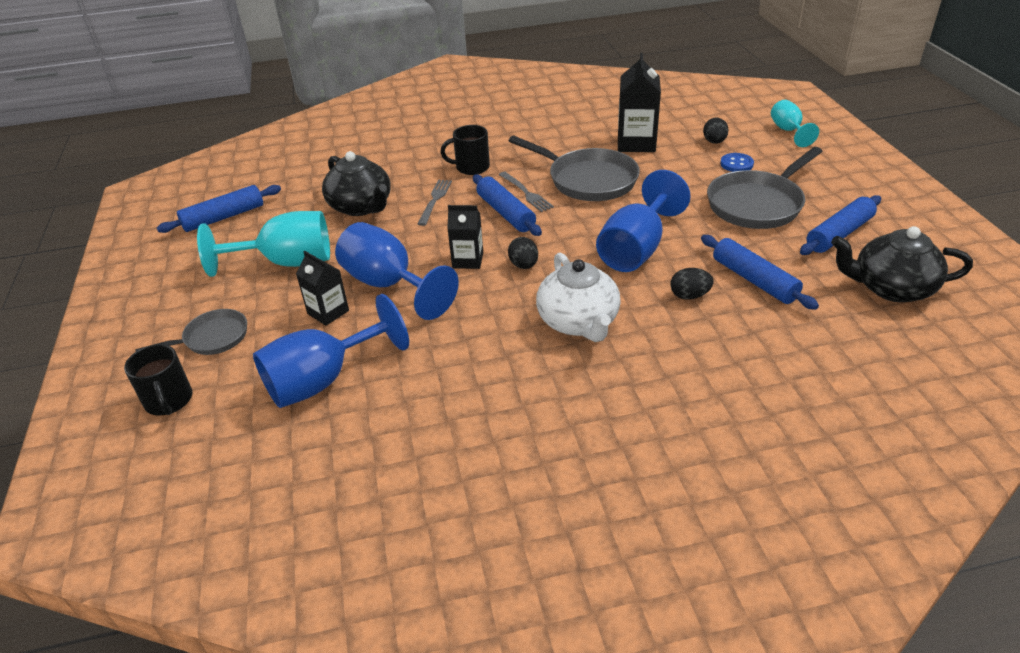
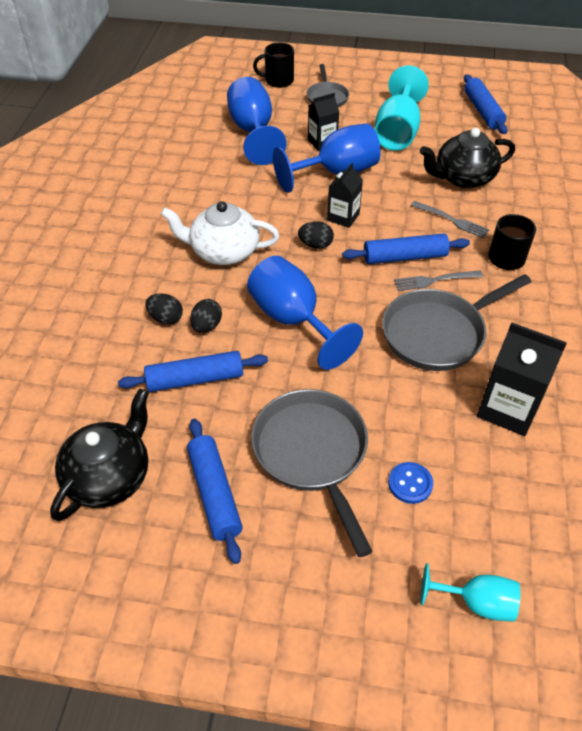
camera: 110 degrees right, 10 degrees up
(714, 142) = (478, 491): black egg -> black egg (166, 318)

